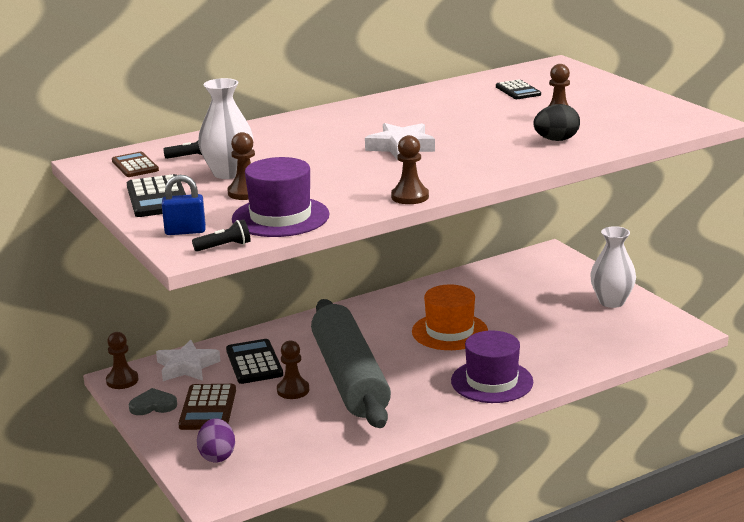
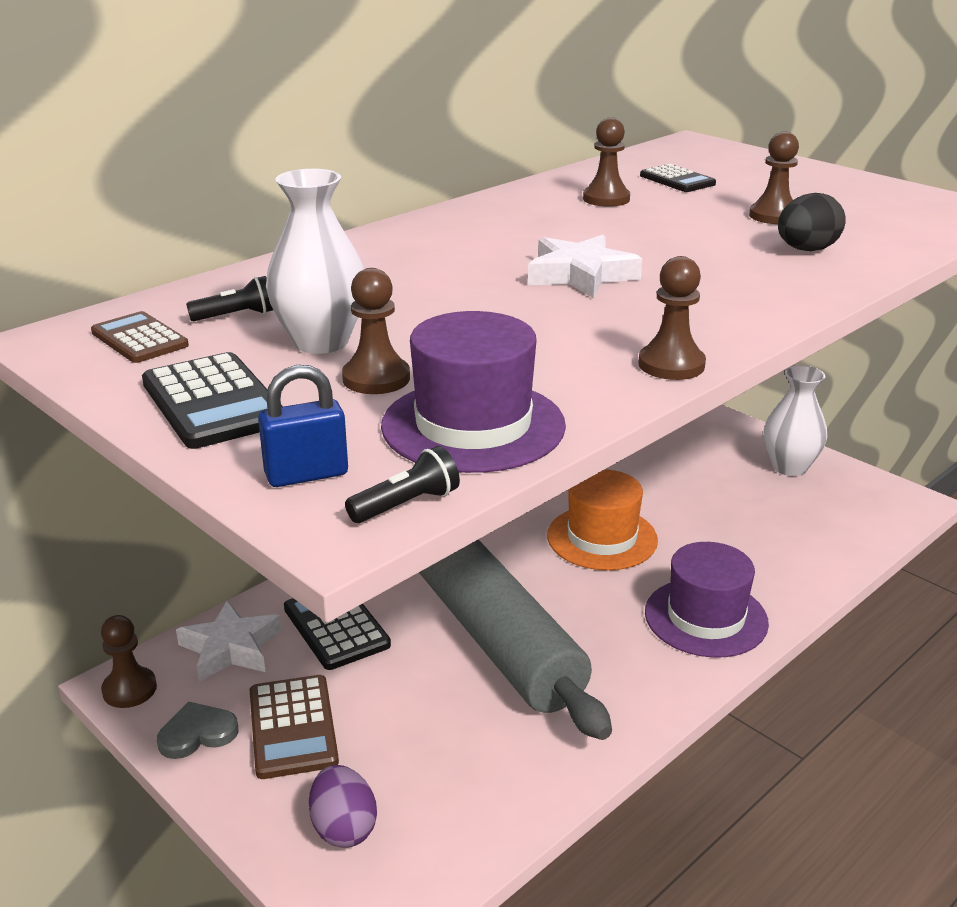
camera: 15 degrees left, 5 degrees up
(293, 390) = (418, 672): brown pawn -> brown pawn (606, 199)

